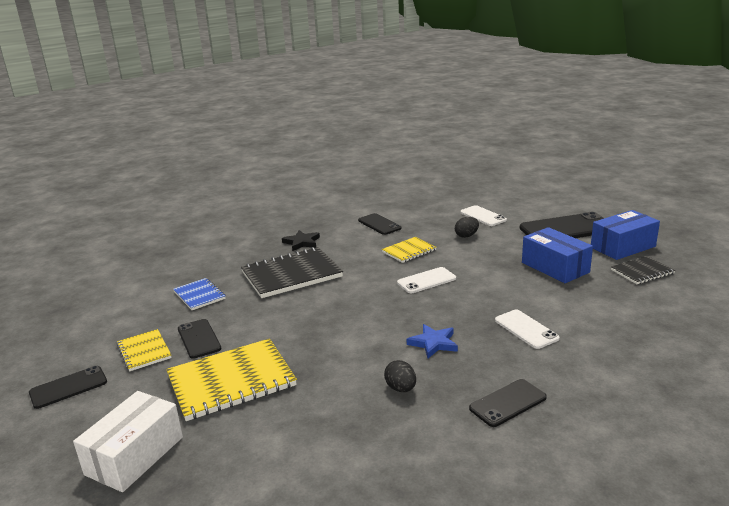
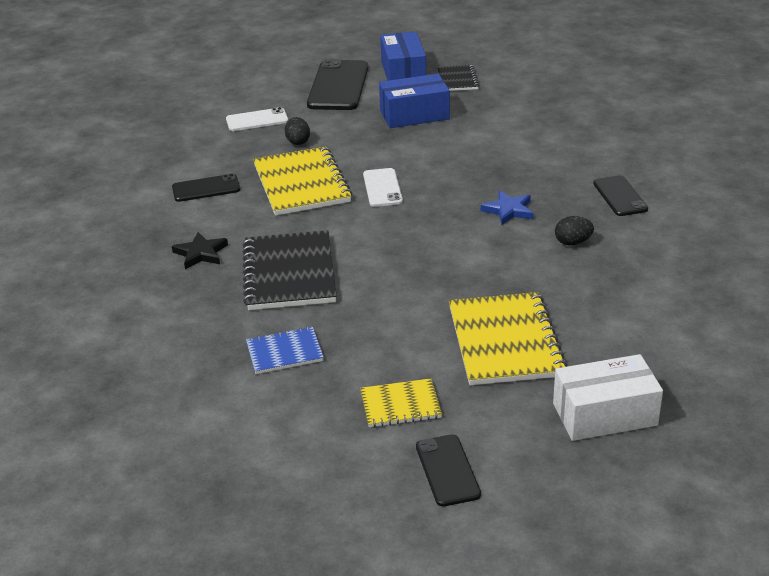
camera: 70 degrees left, 10 degrees up
(135, 455) = (604, 414): white box -> white box turned 60 degrees counterclockwise
(199, 339) = (399, 359): black phone -> none
(409, 251) = (302, 184): yellow notebook -> yellow notebook, size x1.84
(526, 329) = (516, 159): white phone -> none

